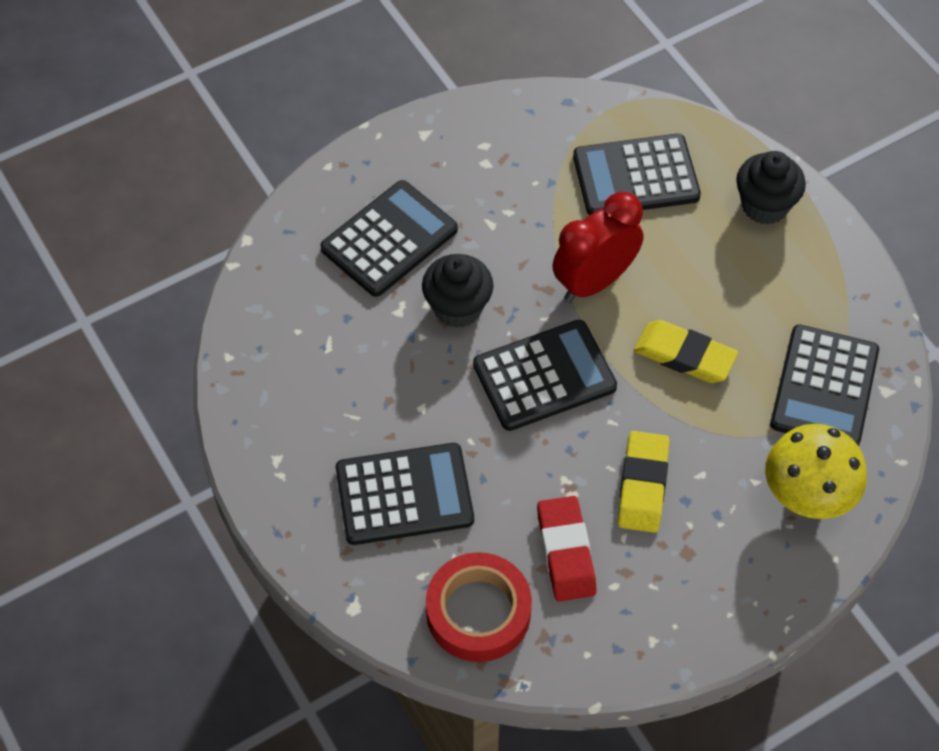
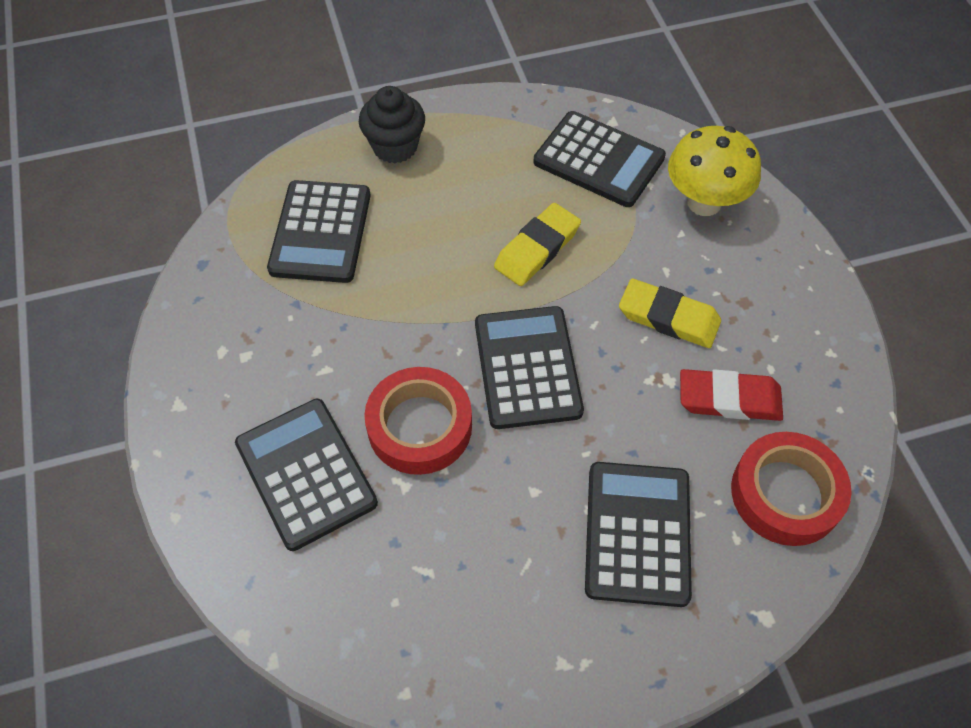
camera: 75 degrees left, 0 degrees up
(457, 307) = (419, 426): black cupcake -> red tape
(594, 281) = (430, 297): red clock -> none

